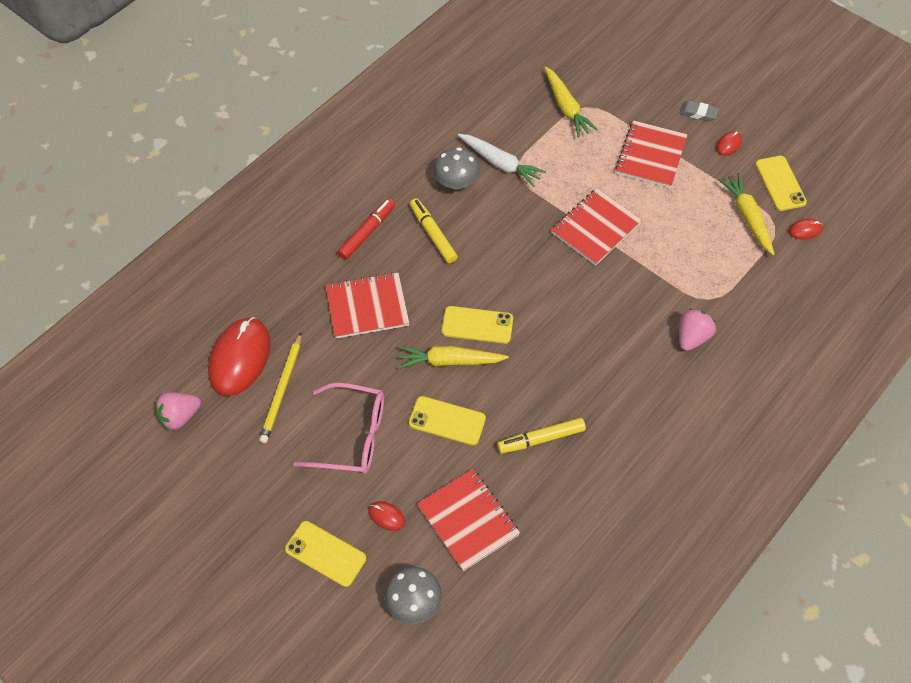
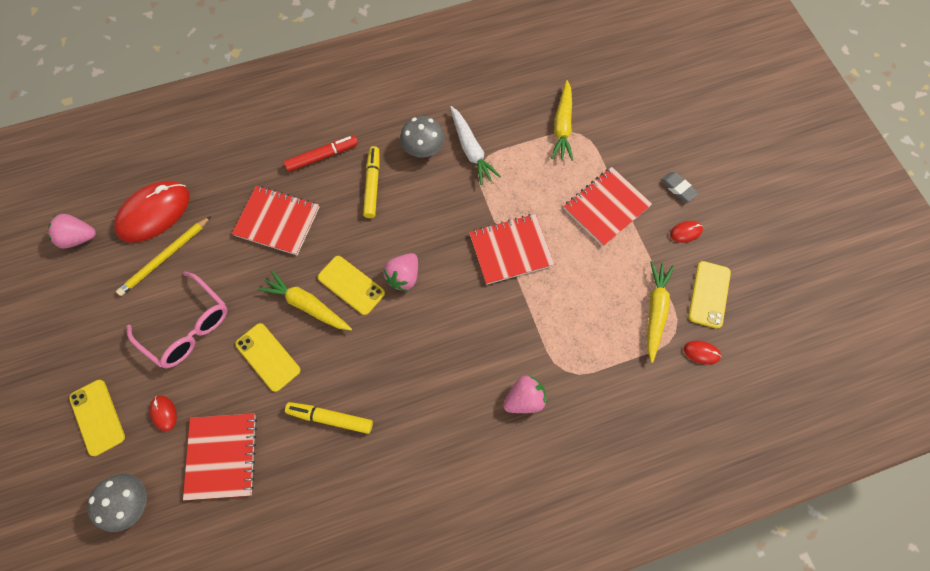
camera: 30 degrees right, 10 degrees up
(519, 295) = (403, 277): none -> pink strawberry

